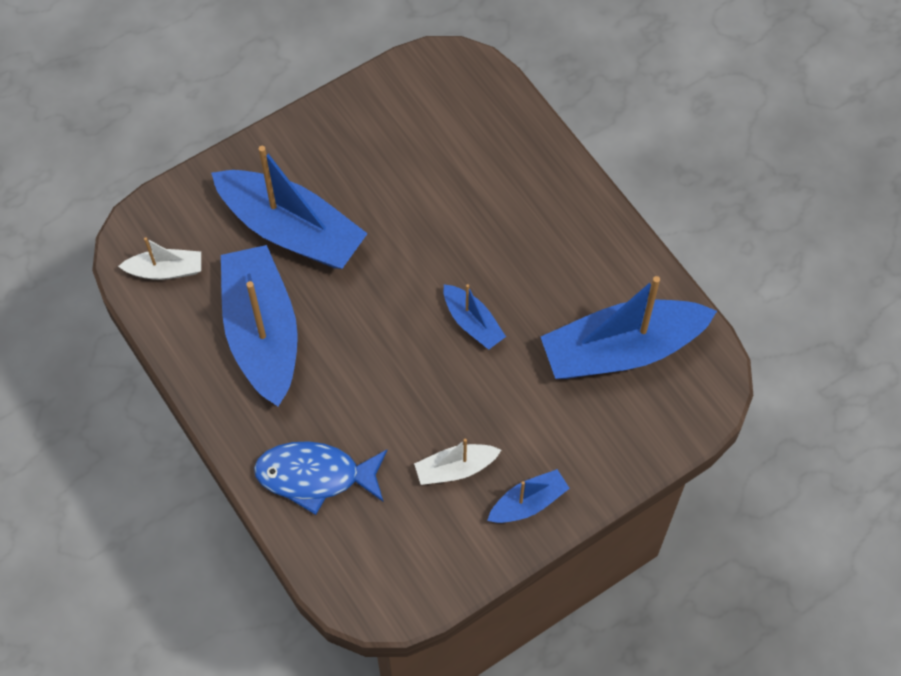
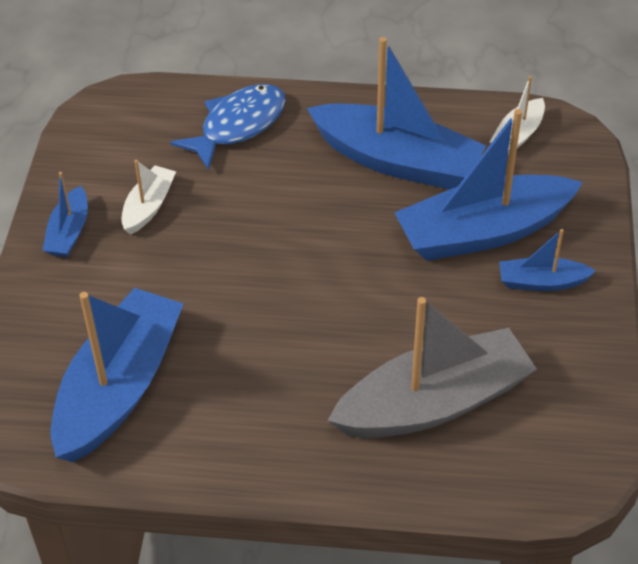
camera: 130 degrees right, 15 degrees down
(468, 166) = (434, 403): none -> grey boat
(472, 323) = (262, 298): blue boat -> blue boat (541, 282)

